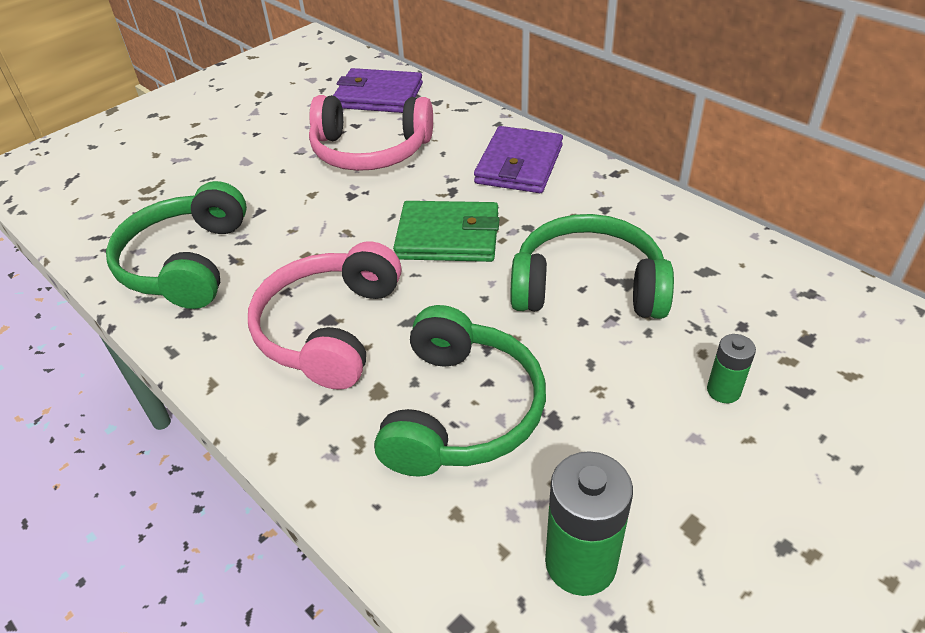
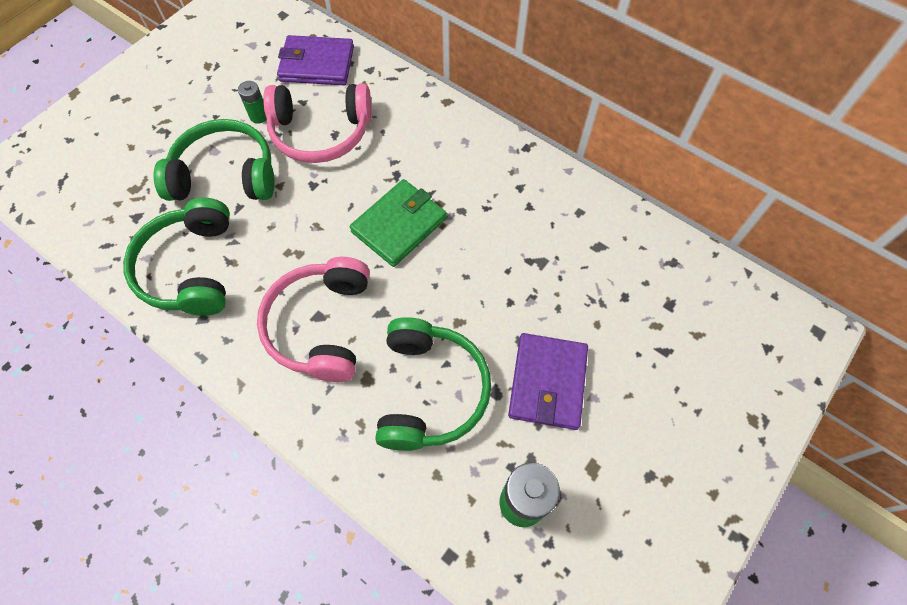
camera: 10 degrees left, 20 degrees up
(448, 236) = (399, 225): green wallet -> green wallet turned 45 degrees counterclockwise
(519, 164) = (448, 142): purple wallet -> purple wallet (547, 382)
(588, 286) = (512, 268): green headphones -> green headphones (225, 175)
(723, 391) = (611, 356): green battery -> green battery (259, 116)

